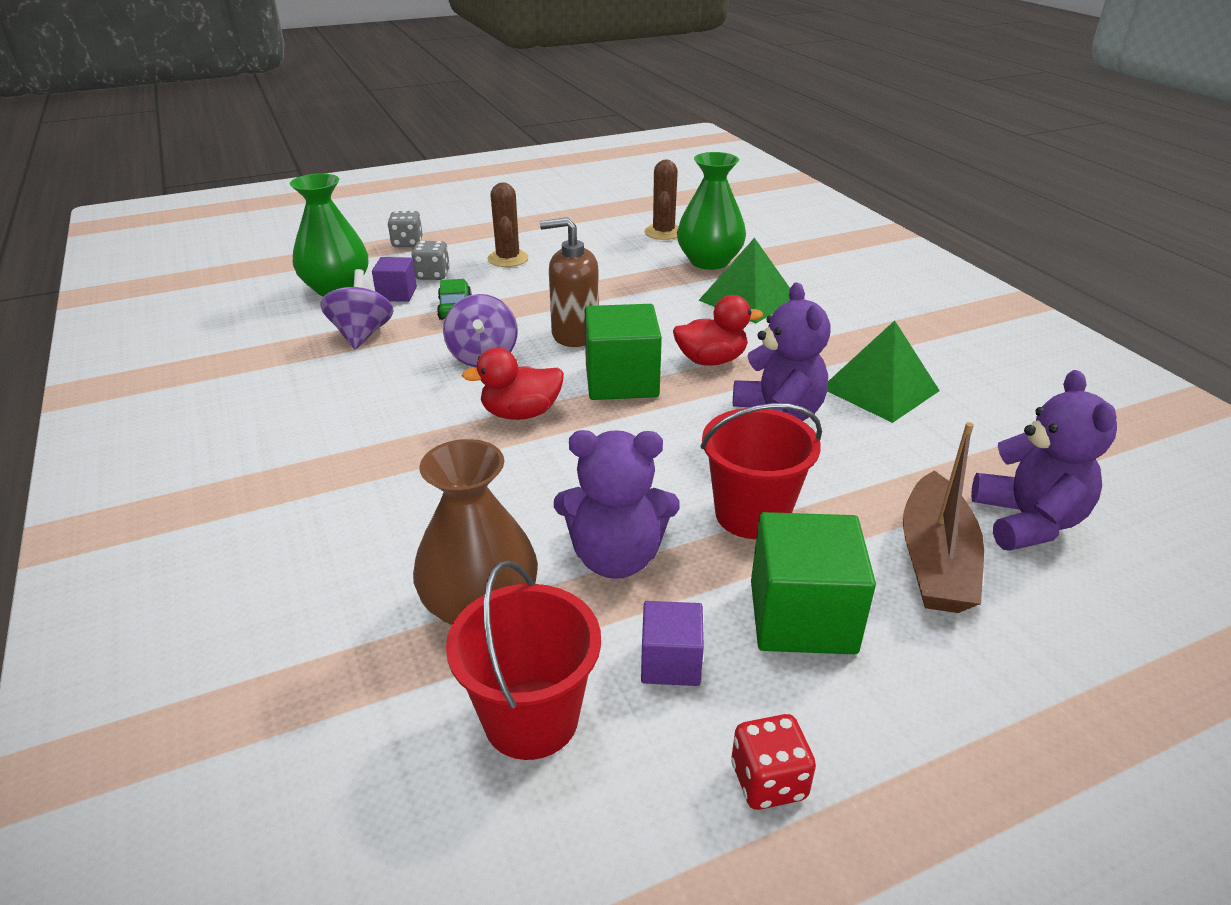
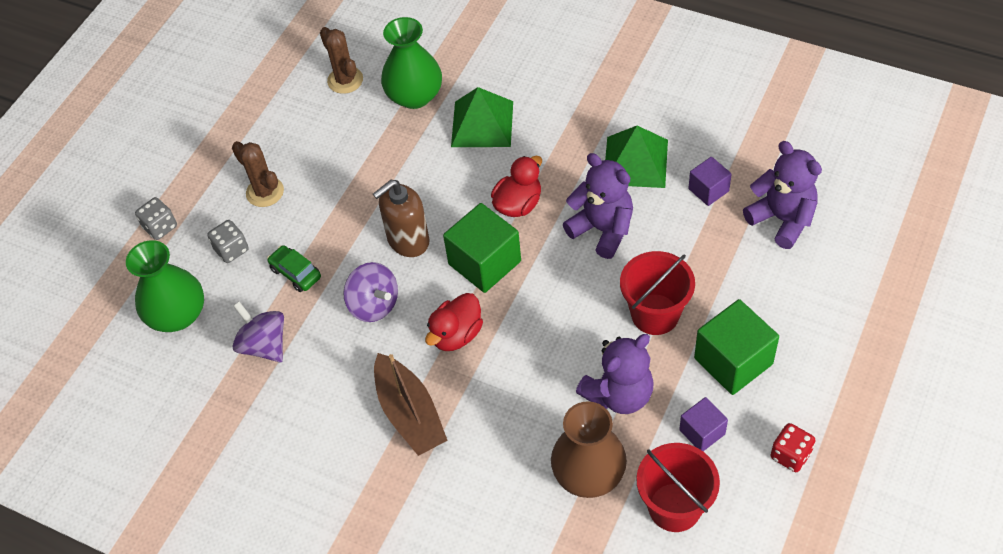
camera: 35 degrees left, 20 degrees up
(397, 294) = (232, 288): purple cube -> purple cube (708, 190)
(935, 560) = (761, 279): brown boat -> brown boat (410, 413)

